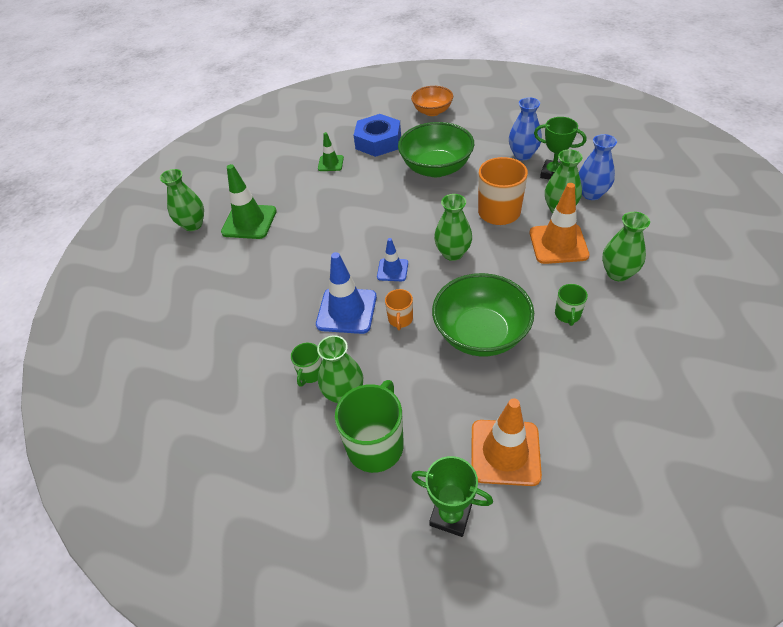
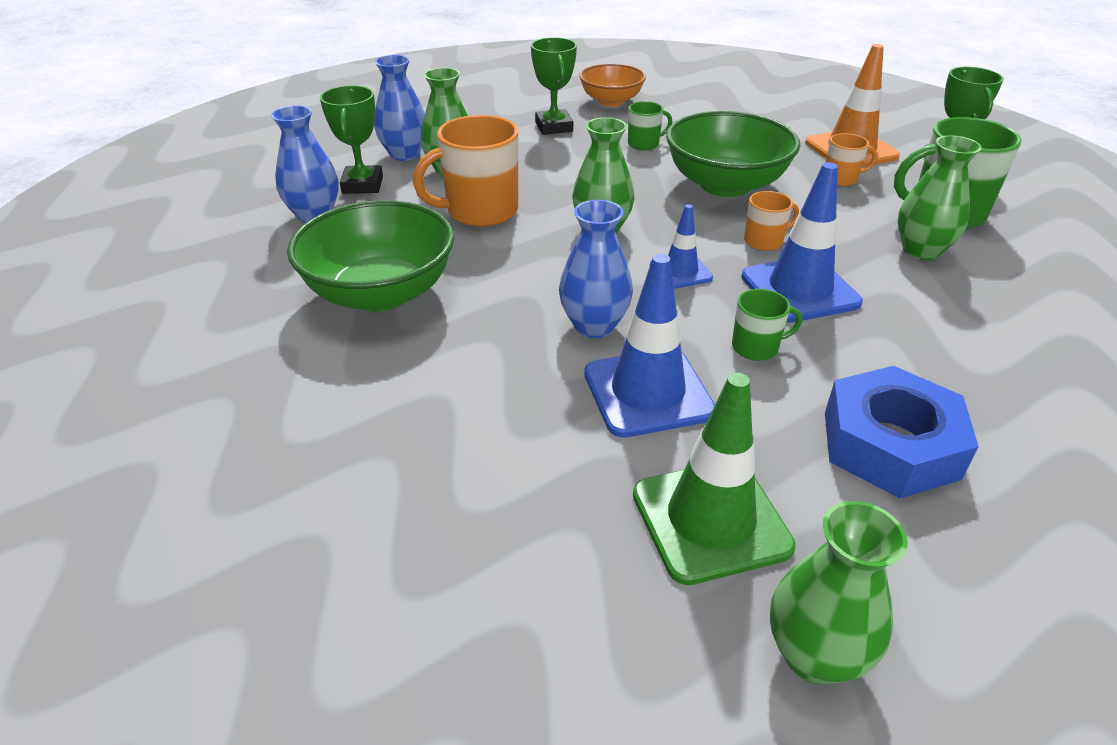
camera: 120 degrees left, 10 degrees down
(310, 373) = (931, 286): green mug -> green mug (756, 347)
(316, 227) = (647, 392): none -> blue traffic cone
(330, 163) = (409, 456): green traffic cone -> none
(369, 225) = (594, 326): none -> blue vase
(378, 141) = (292, 401): blue nut -> blue nut (890, 445)
(432, 111) = (144, 350): orange bowl -> orange bowl (611, 101)
(457, 410) = (841, 179): none -> orange mug
(558, 244) = (526, 162): orange traffic cone -> none
(618, 273) = (554, 127): green vase -> green trophy

